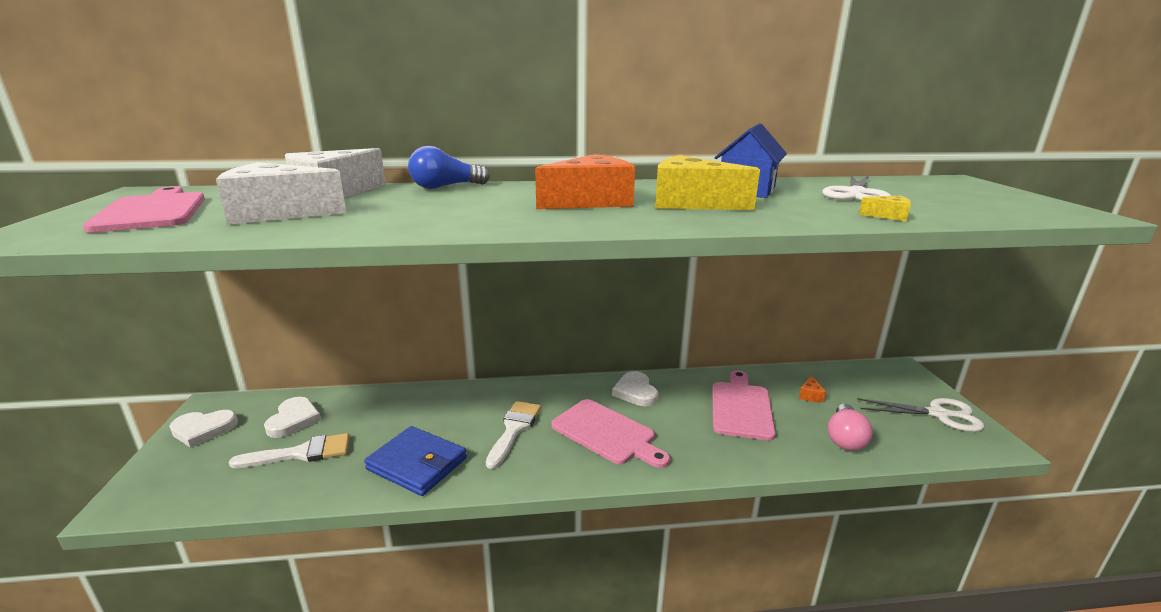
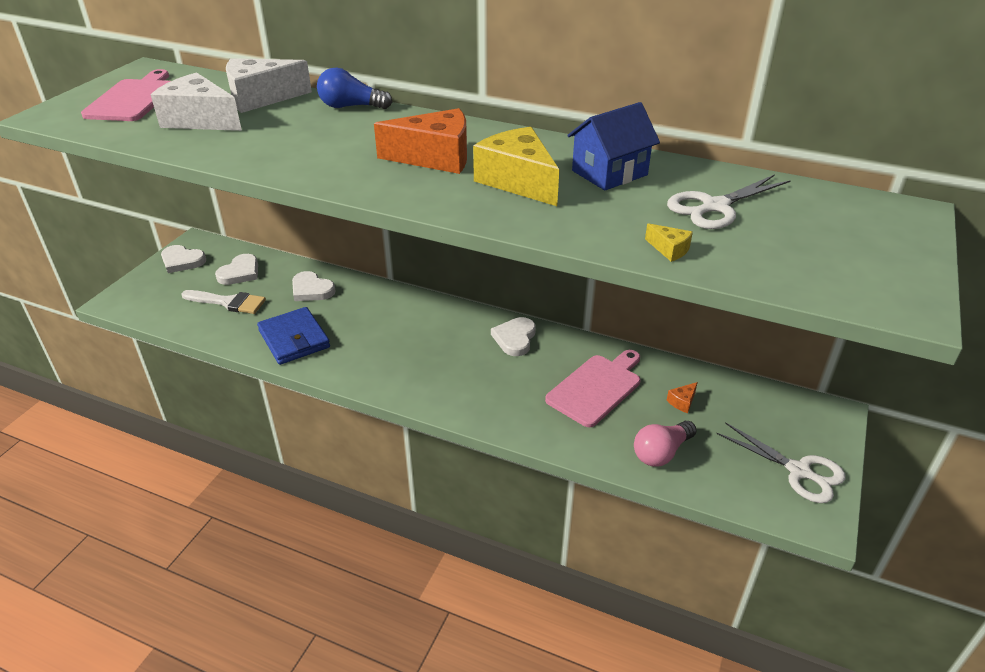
camera: 30 degrees right, 15 degrees up
(396, 411) = (311, 290): none -> white heart
(514, 429) = (383, 336): white brush -> none
(606, 433) = (451, 367): pink cutting board -> none

